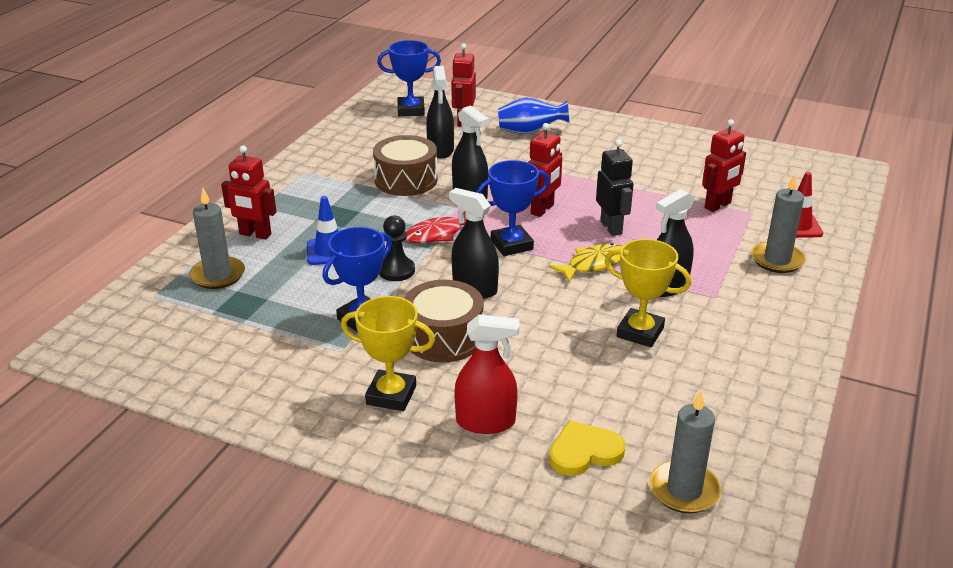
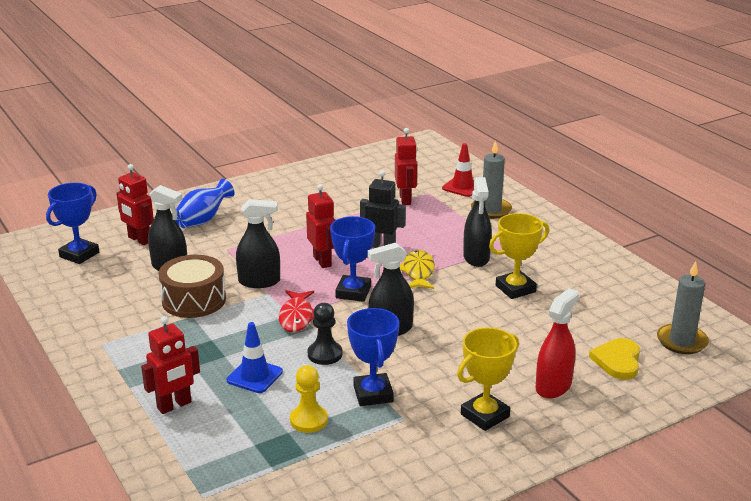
camera: 55 degrees left, 5 degrees down
(218, 275) = (216, 447): grey candle -> none
(292, 302) = (308, 420): none -> yellow pawn
(444, 337) = (438, 366): brown drum -> none

